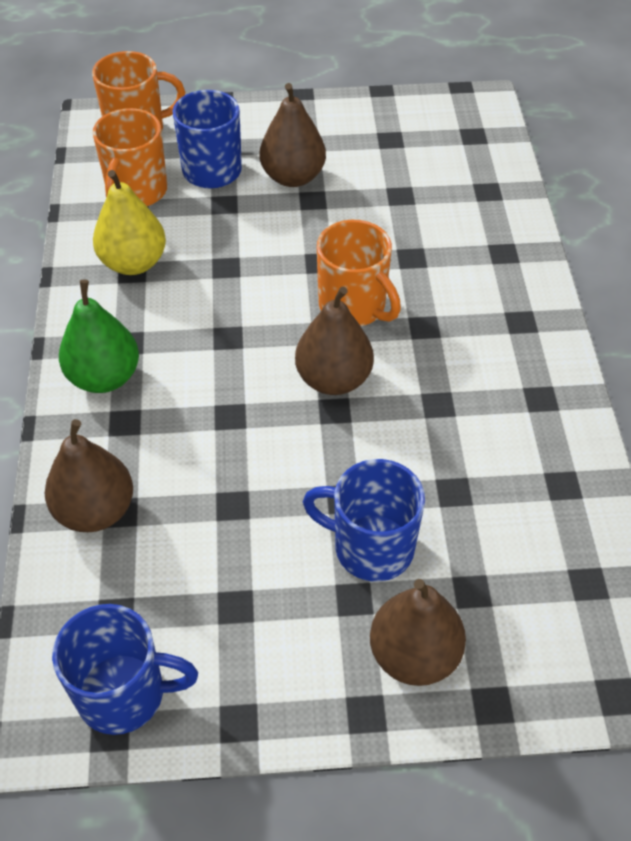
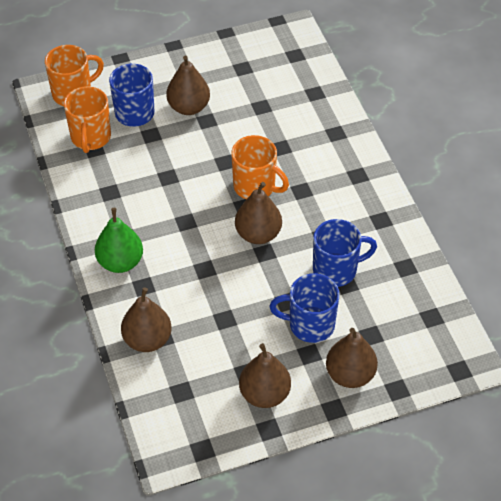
camera: 15 degrees left, 0 degrees up
(124, 694) = (202, 430): blue mug -> blue mug (336, 270)
(133, 263) = (108, 186): yellow pear -> none
(253, 654) = (264, 394): none -> brown pear

